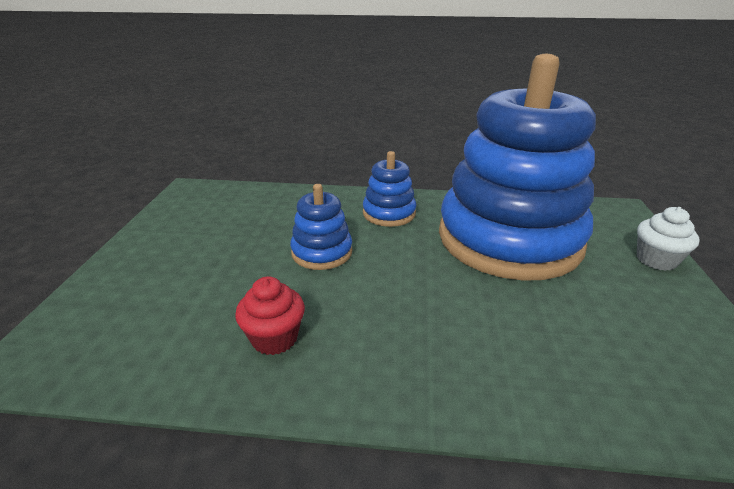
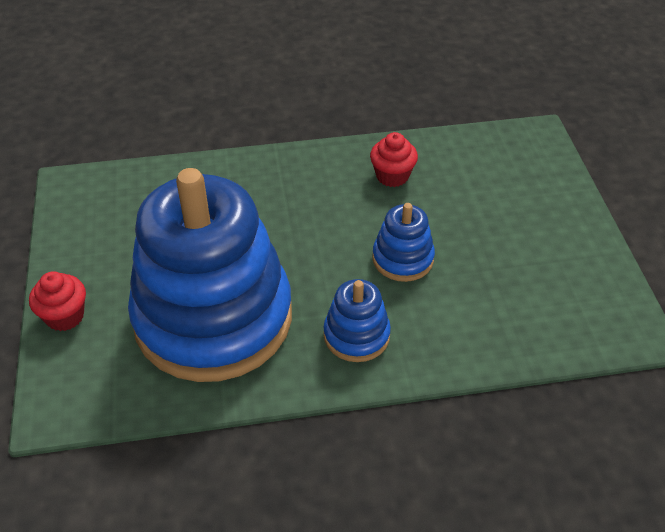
camera: 165 degrees right, 15 degrees up
(656, 260) = (65, 316): white cupcake -> red cupcake

